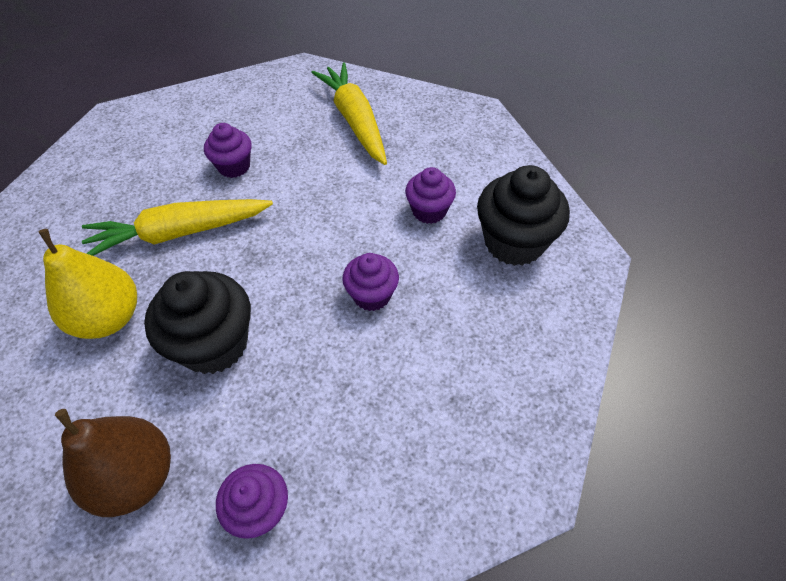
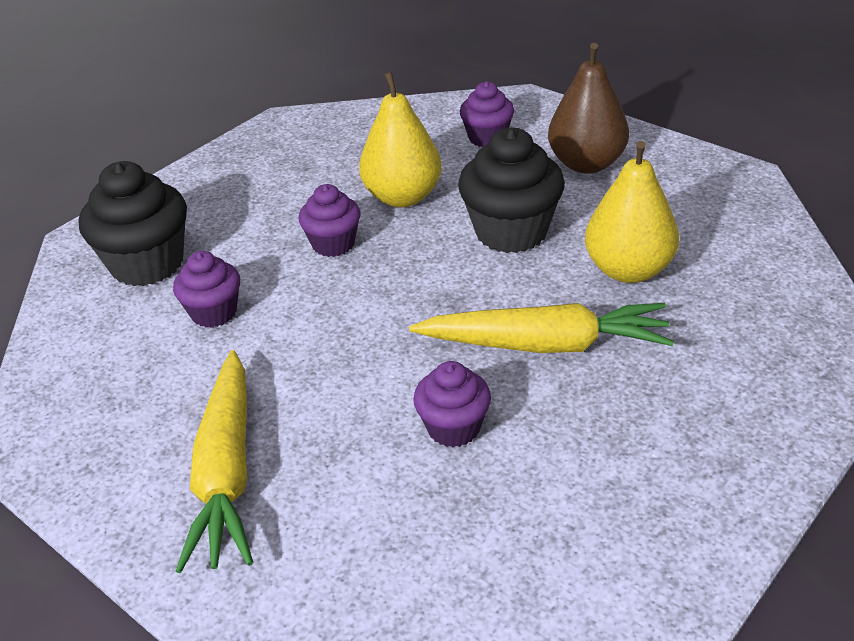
camera: 160 degrees left, 15 degrees down
(330, 372) = (402, 197): none -> yellow pear

